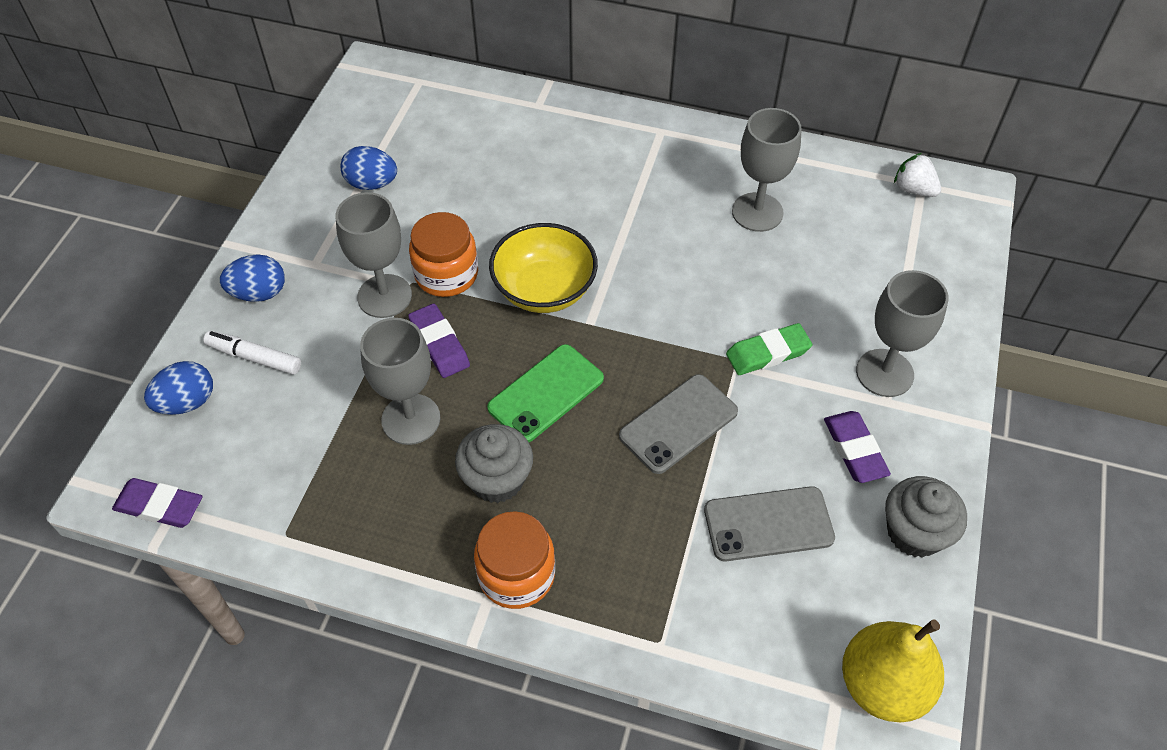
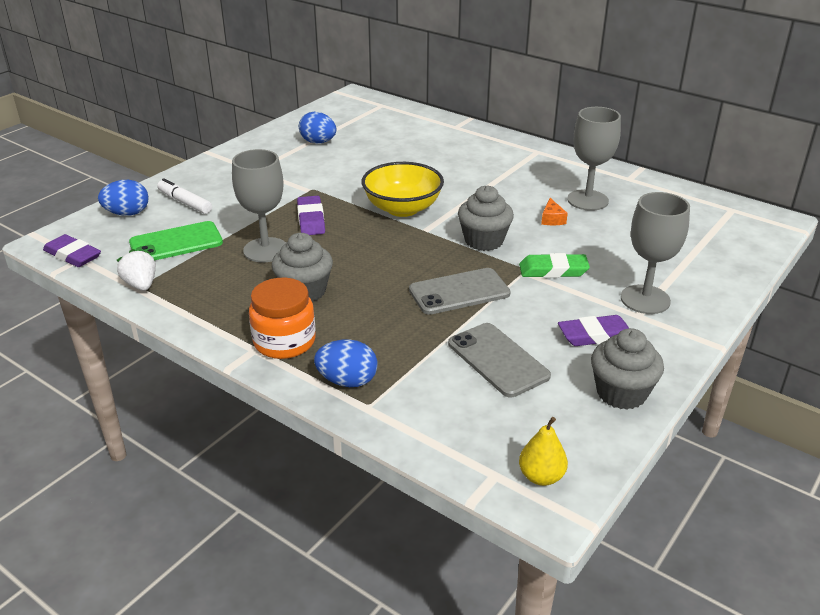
camera: 20 degrees right, 20 degrees down
(259, 293) = (210, 175): blue egg -> blue egg (347, 381)
(384, 296) = (290, 191): grey goblet -> none
(446, 274) = (339, 189): orange jar -> none
(546, 393) = (369, 257): green phone -> green phone (176, 243)
(668, 323) = (484, 241): none -> grey cupcake
(730, 259) = (552, 219): none -> orange cheese
(768, 524) = (498, 360): grey phone -> grey phone turned 45 degrees clockwise
(854, 449) = (595, 335): purple eraser -> purple eraser turned 75 degrees clockwise
(882, 685) = (541, 476): yellow pear -> yellow pear, size x0.54
(913, 189) = (723, 210): white strawberry -> white strawberry (141, 285)

